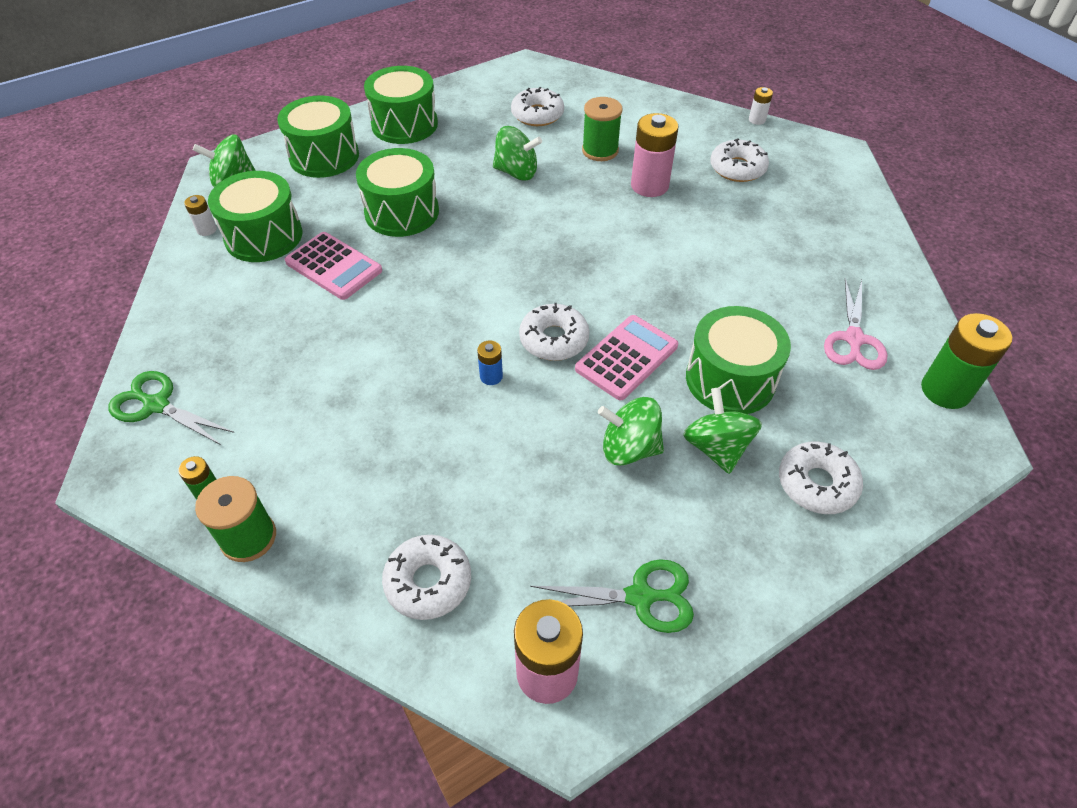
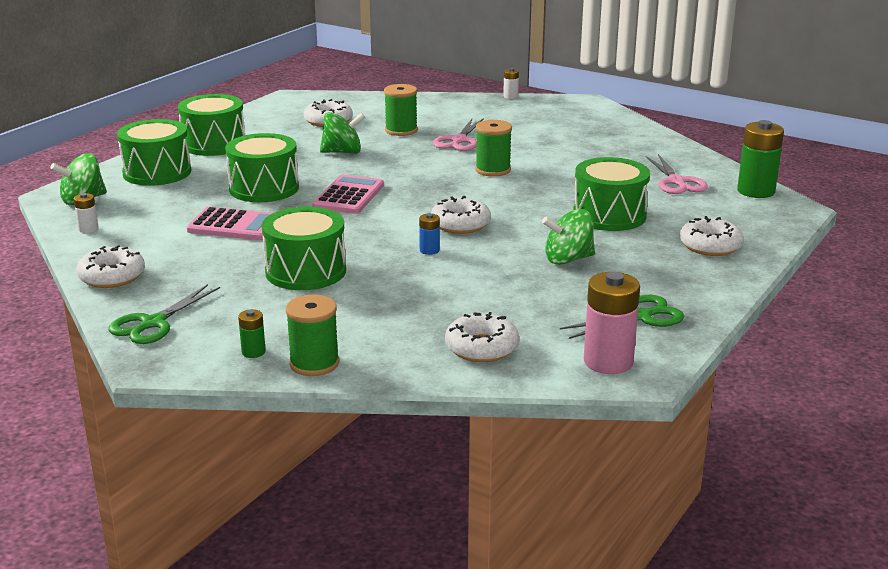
camera: 25 degrees left, 25 degrees down
(157, 405) = (153, 323): green scissors -> green scissors turned 60 degrees counterclockwise
(264, 236) = (149, 222): green drum -> green drum (305, 271)
(626, 357) = (524, 221): pink calculator -> pink calculator (348, 196)
(649, 185) = (459, 140): pink battery -> pink scissors
(652, 250) = (493, 170): none -> green spool
(716, 447) = (629, 246): green spinning top -> none
(737, 168) = (519, 121): white donut -> white donut (112, 276)

